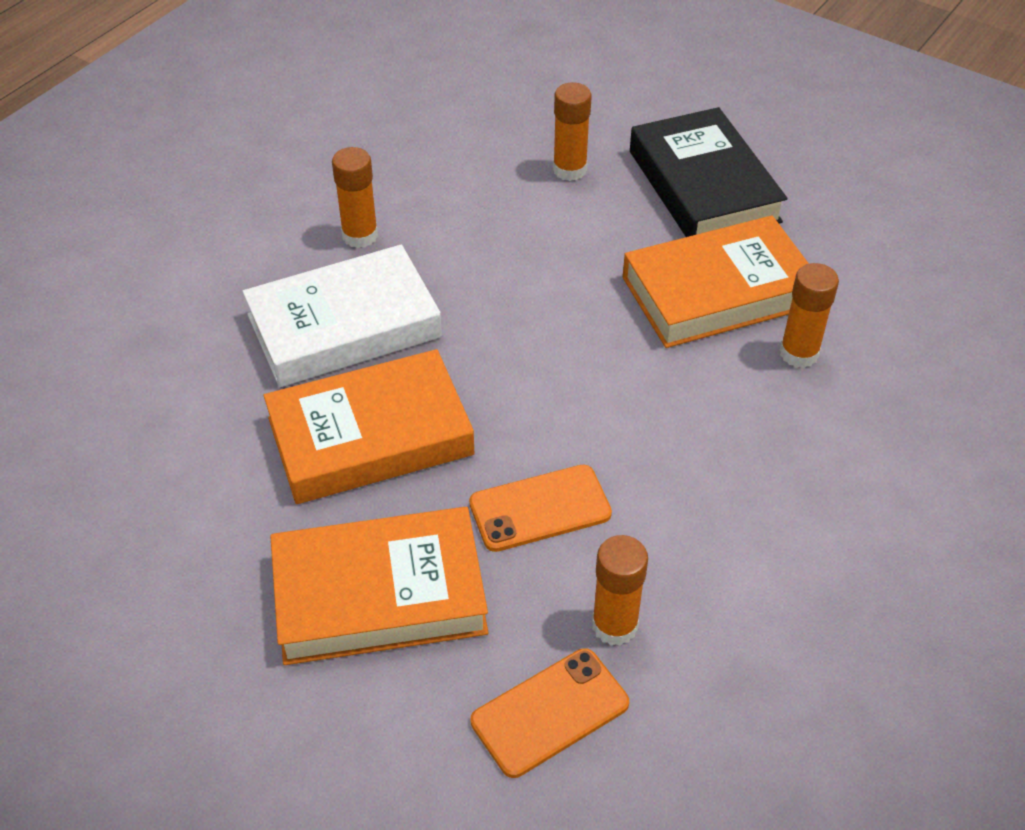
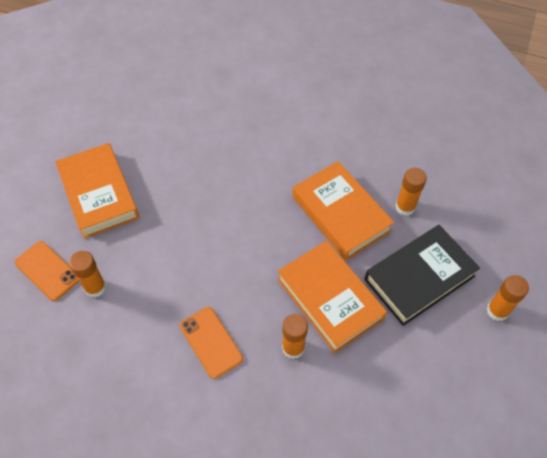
camera: 75 degrees right, 10 degrees up
(344, 326) = (251, 139): white book -> none
(360, 236) = (315, 128): orange glue stick -> orange glue stick (497, 311)
(370, 437) = (185, 168): orange book -> orange book (340, 214)
(540, 508) = (157, 244): orange phone -> orange phone (211, 342)

